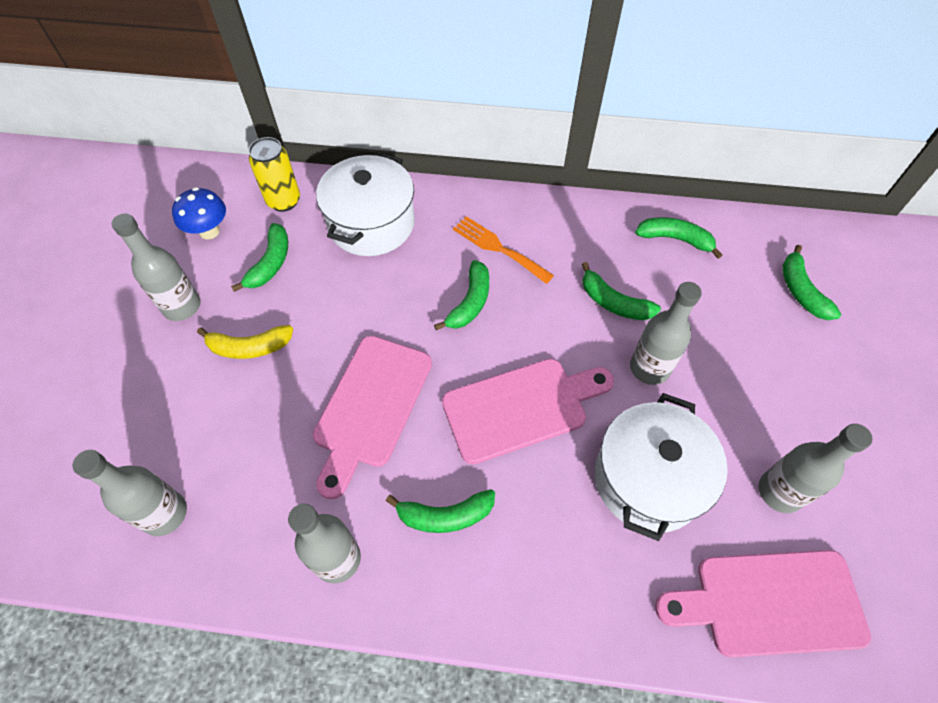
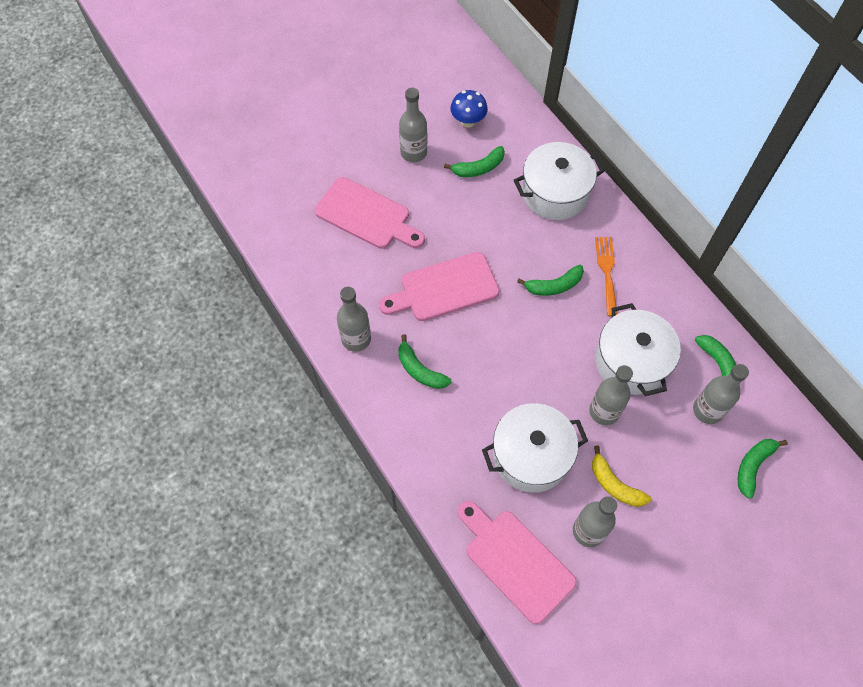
camera: 50 degrees right, 5 degrees up
(165, 514) = (310, 247): grey bottle -> grey bottle (707, 410)
(249, 347) = (422, 204): yellow banana -> yellow banana (614, 484)
(284, 201) = (524, 137): yellow can -> none
(521, 407) = (513, 361): pink cutting board -> pink cutting board (366, 215)
(613, 302) = (631, 362): green banana -> white pot

